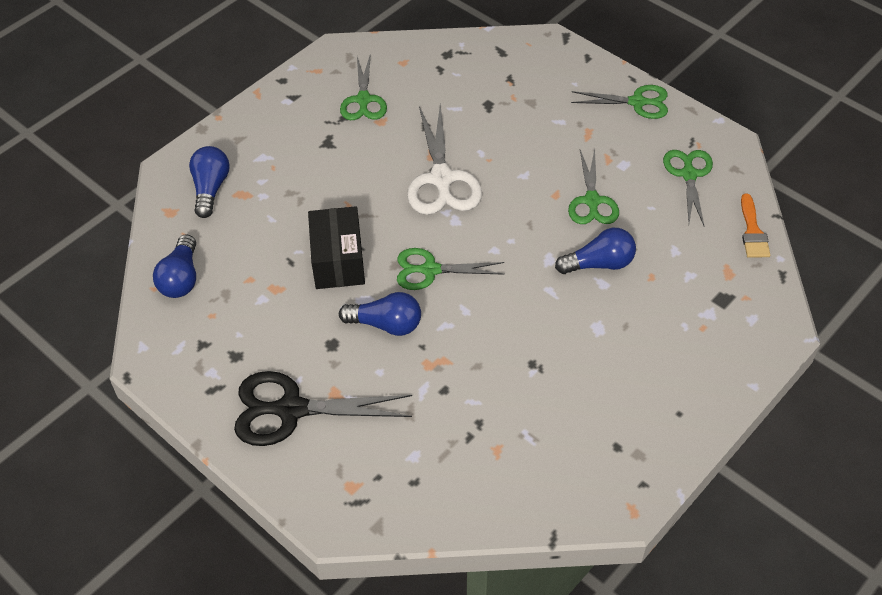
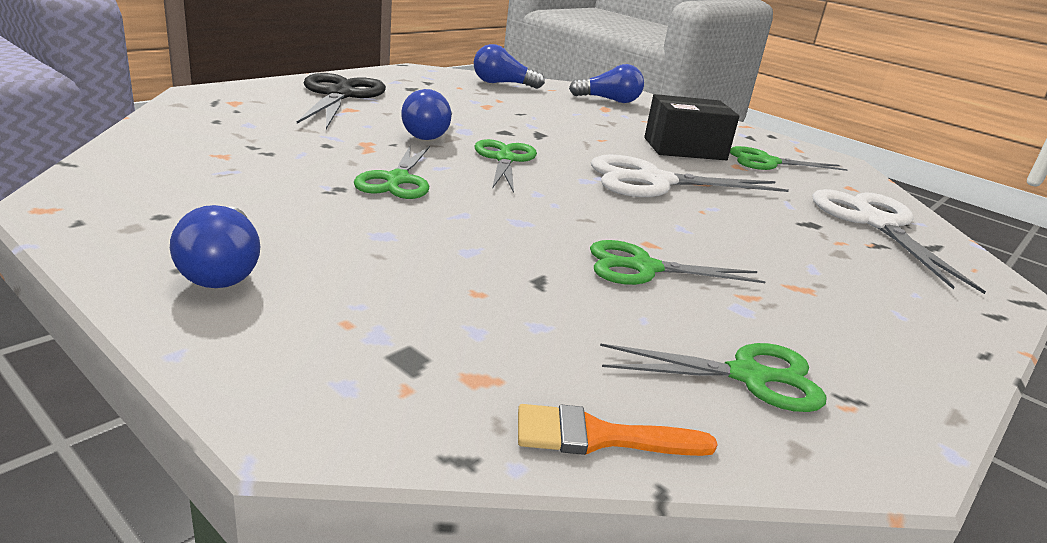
camera: 85 degrees right, 25 degrees down
(338, 261) = (520, 127): black box -> black box (684, 149)
(473, 69) = (876, 223): none -> white scissors
(599, 264) = (509, 254): blue light bulb -> blue light bulb (222, 269)
(637, 102) = (919, 348): green scissors -> green scissors (397, 180)

